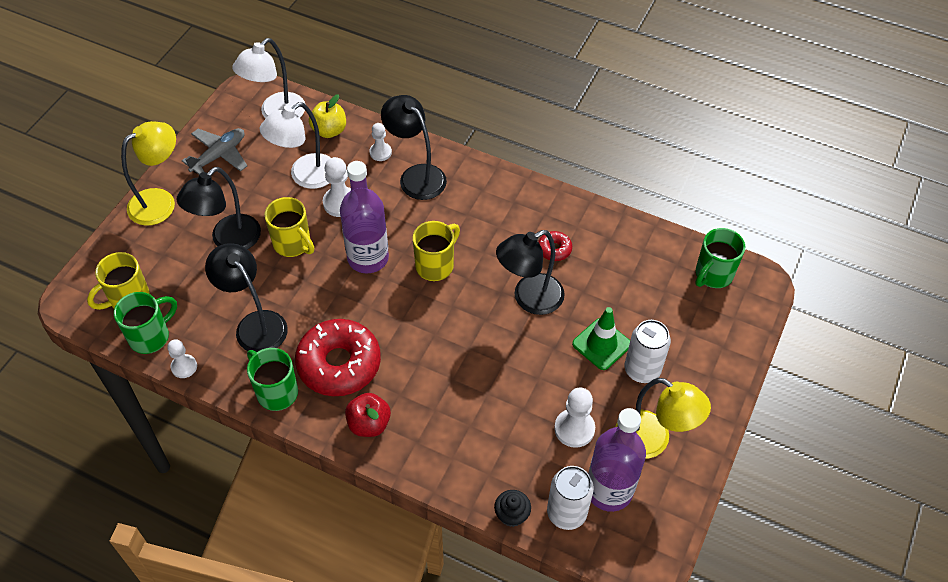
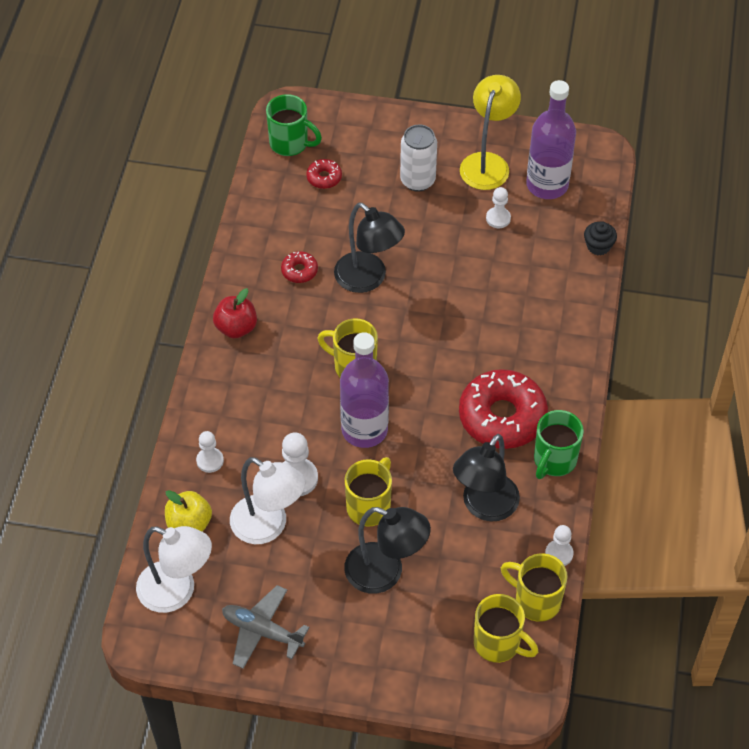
camera: 105 degrees left, 0 degrees up
(151, 336) = (535, 600): green mug -> yellow mug
(160, 201) = (352, 668): yellow lamp -> none
(369, 424) = (556, 373): red apple -> red apple (236, 328)
(416, 176) = (235, 416): black lamp -> none
(566, 513) = (580, 209): white can -> none
(574, 429) = (498, 218): white pawn -> white pawn, size x0.65
(601, 344) = (400, 214): green traffic cone -> none
(663, 292) = (324, 177): none -> red donut

